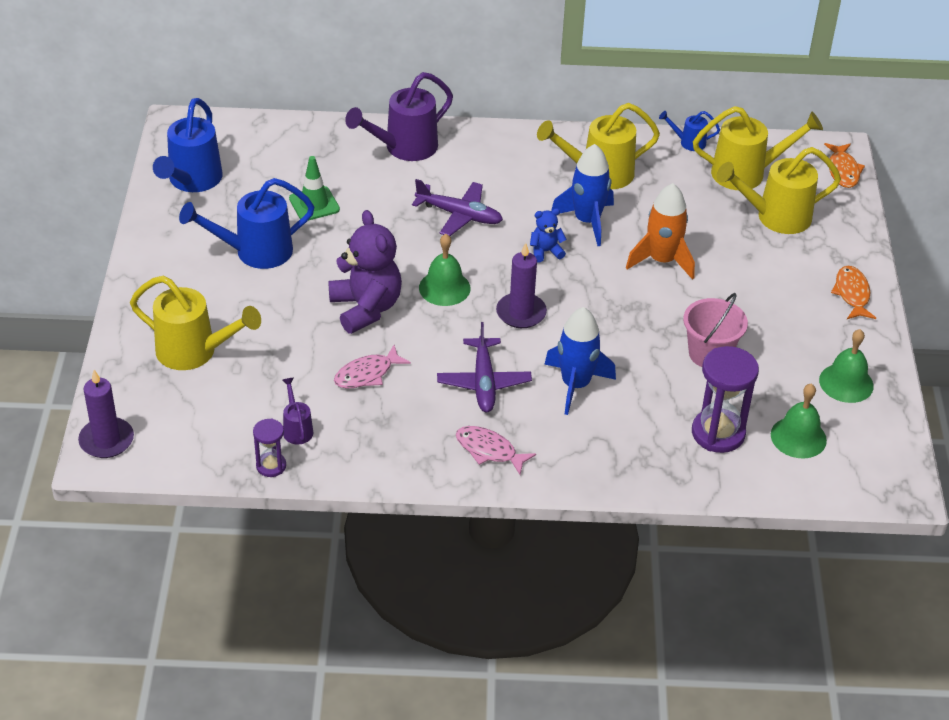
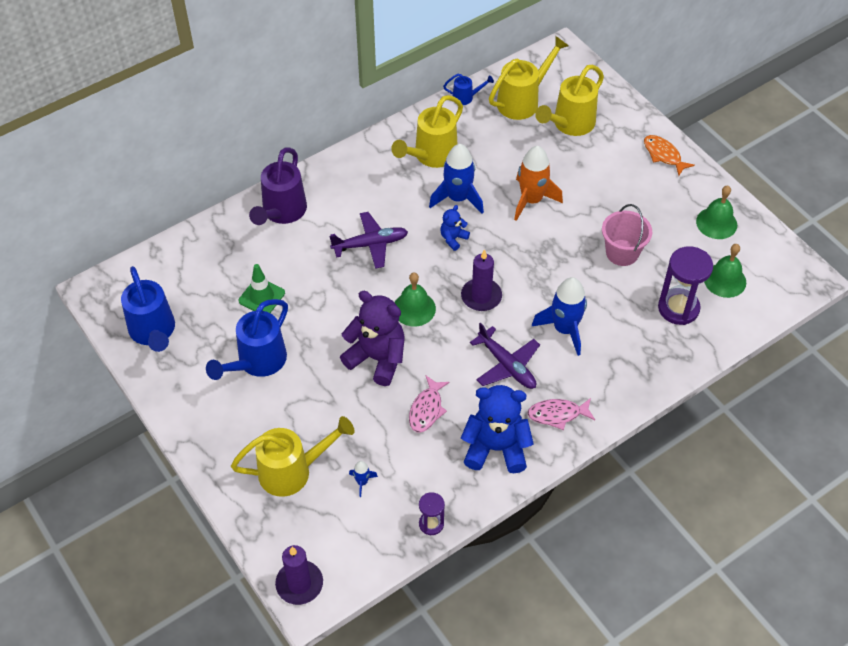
camera: 35 degrees left, 10 degrees up
(245, 396) = (362, 482): none -> blue rocket
(297, 429) = (421, 483): purple watering can -> none
(398, 442) = (496, 448): none -> blue teddy bear
(688, 142) = (466, 97): blue watering can -> blue watering can turned 150 degrees counterclockwise
(843, 171) = (578, 64): orange fish -> none

